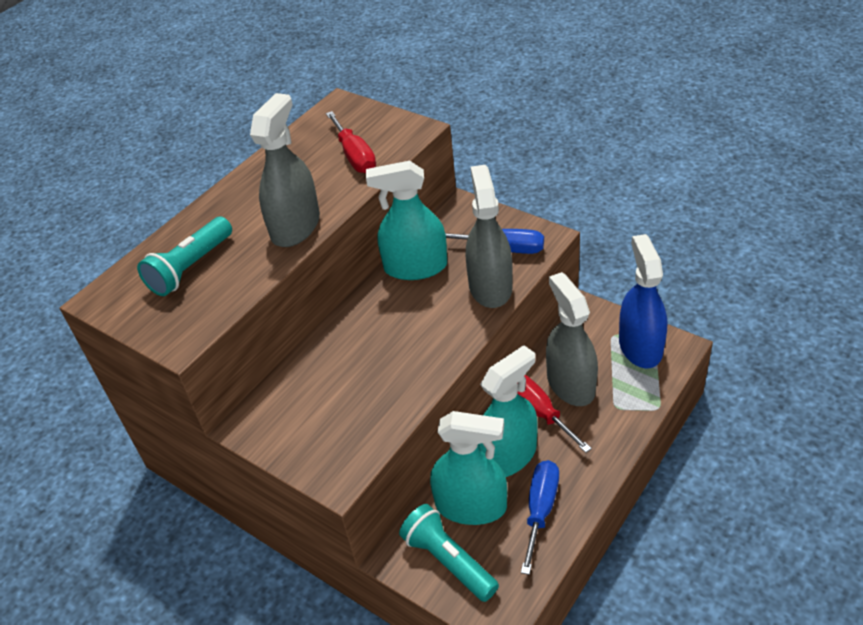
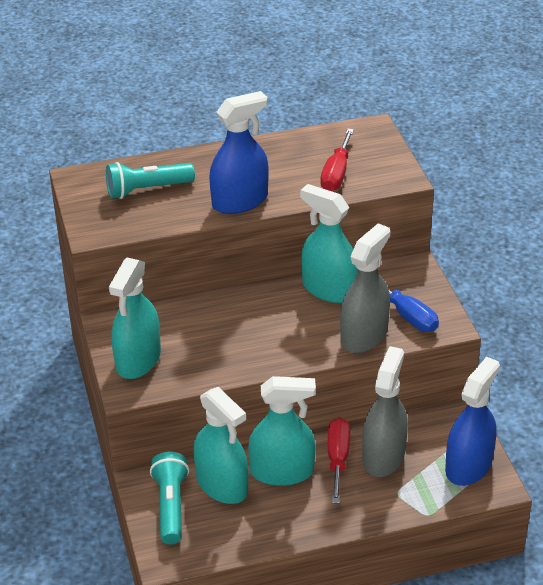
camera: 35 degrees right, 5 degrees down
(295, 227) = (240, 201): grey spray bottle -> blue spray bottle
(316, 441) = (138, 360): none -> turquoise spray bottle
(540, 510) = (264, 519): blue screwdriver -> none

